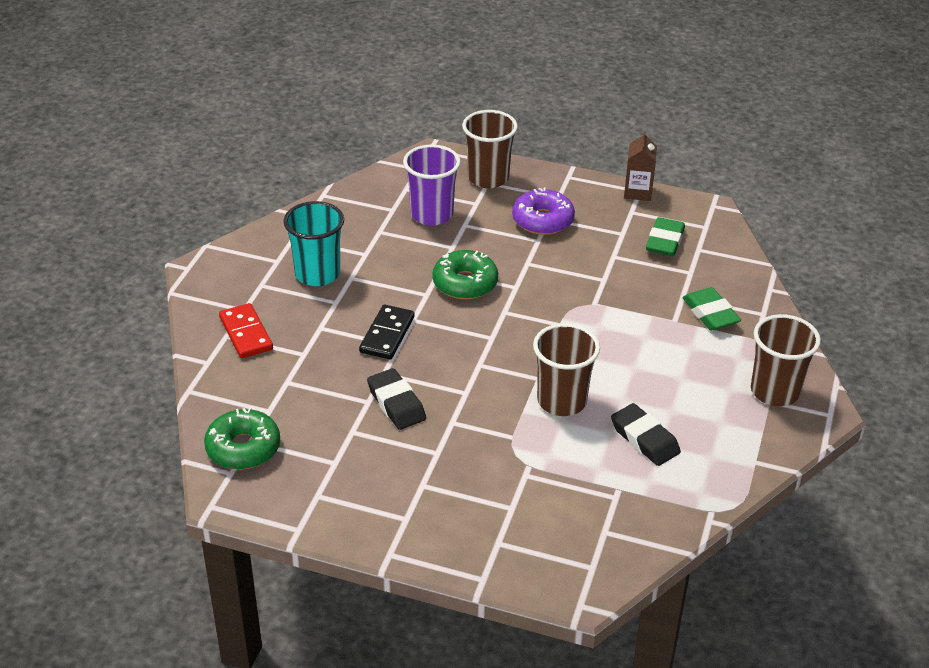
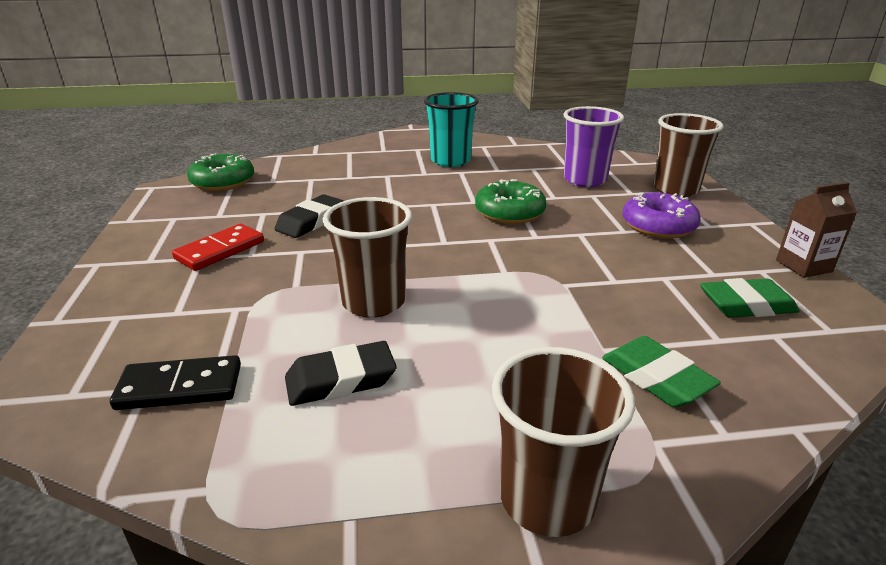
camera: 65 degrees right, 10 degrees down
(246, 333) = (356, 156): red domino -> red domino (220, 250)
(387, 335) = (401, 198): black domino -> black domino (180, 387)
(644, 439) = (341, 380): black eraser -> black eraser turned 45 degrees clockwise
(710, 313) = (656, 378): green eraser -> green eraser turned 75 degrees counterclockwise

